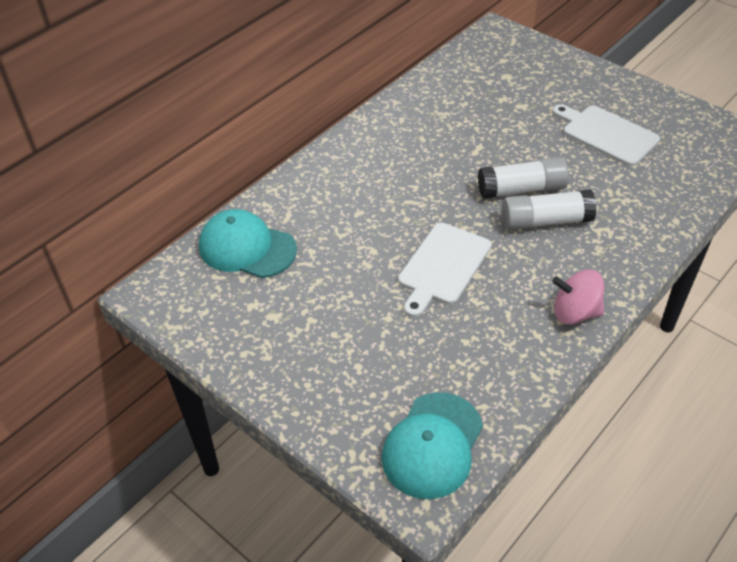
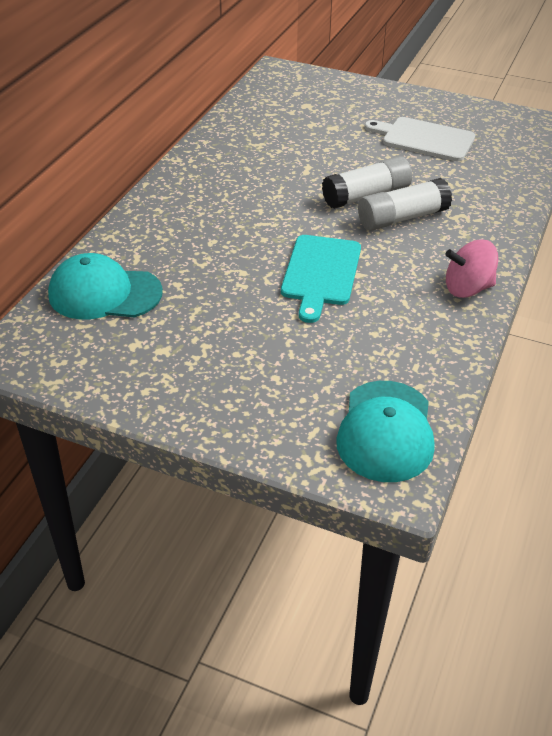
camera: 20 degrees left, 5 degrees down
(442, 267) = (320, 273): white cutting board -> turquoise cutting board

